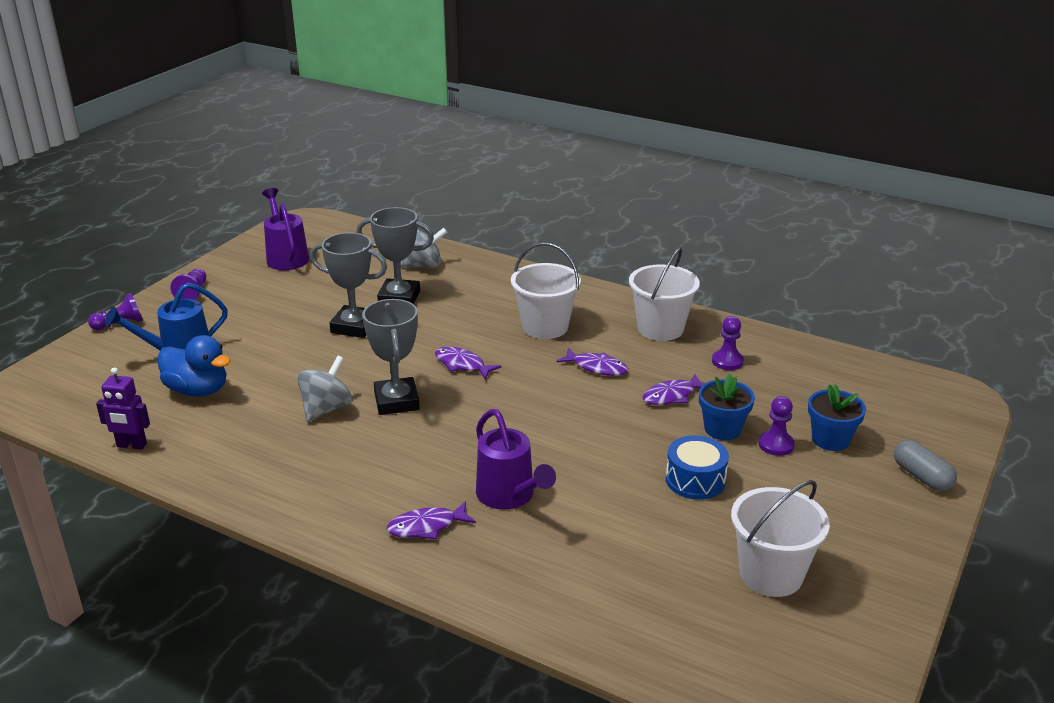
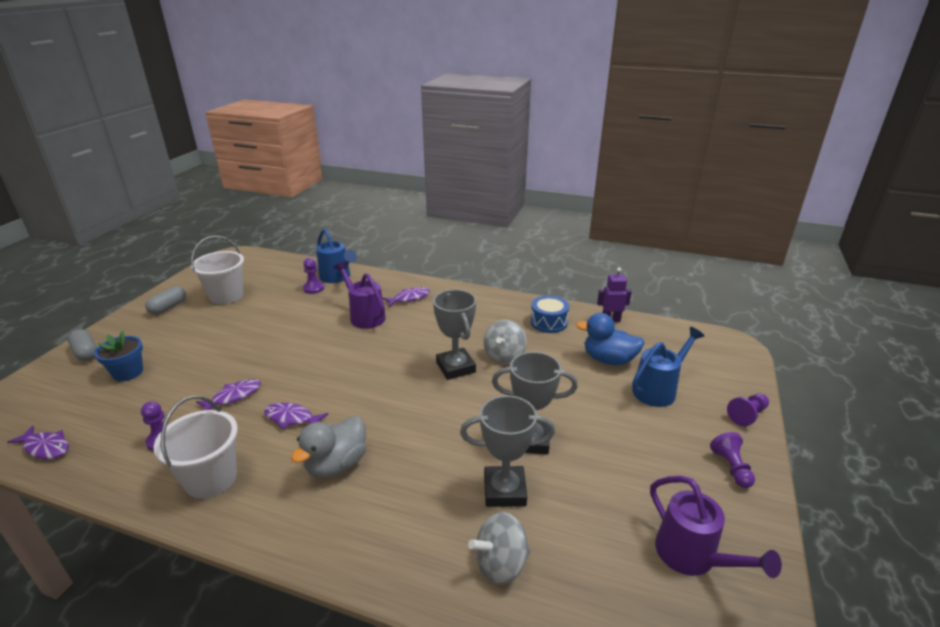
camera: 170 degrees right, 0 degrees up
(462, 365) = (413, 407): purple fish -> purple fish (46, 447)
(545, 327) = (336, 465): white bucket -> grey duck
(561, 601) = (337, 277): none -> blue watering can
(695, 480) = (245, 336): blue drum -> blue drum (548, 322)
(722, 429) = (207, 372): blue flower pot -> none
(776, 445) = (173, 364): purple pawn -> purple pawn (313, 288)
(864, 556) = (168, 307): none -> grey capsule

